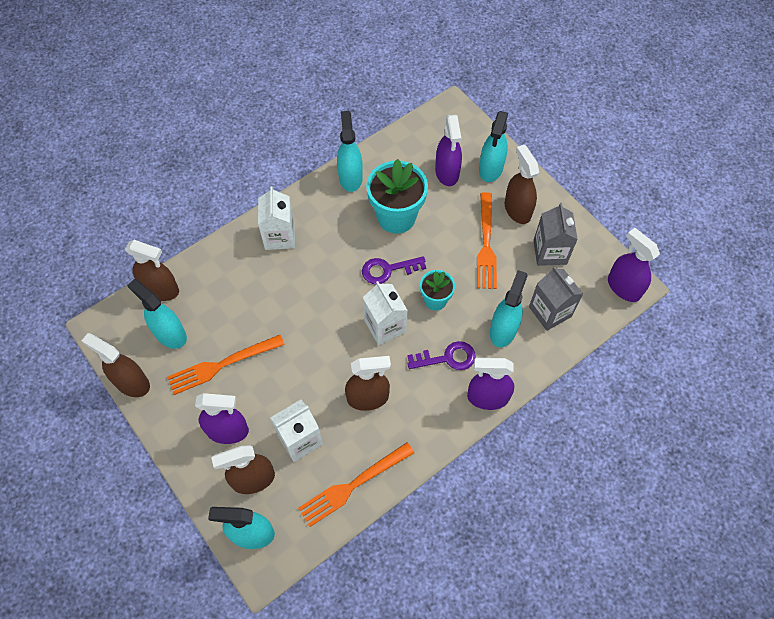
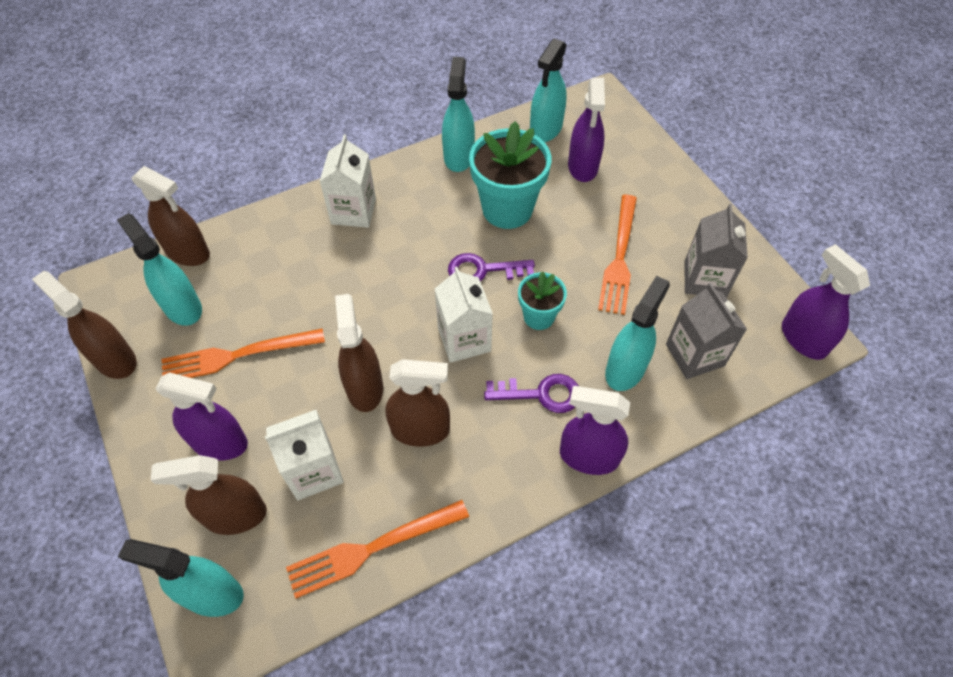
camera: 10 degrees right, 5 degrees down
(491, 169) = (640, 170): turquoise spray bottle -> turquoise spray bottle (545, 129)
(517, 209) = (668, 222): brown spray bottle -> brown spray bottle (364, 387)

